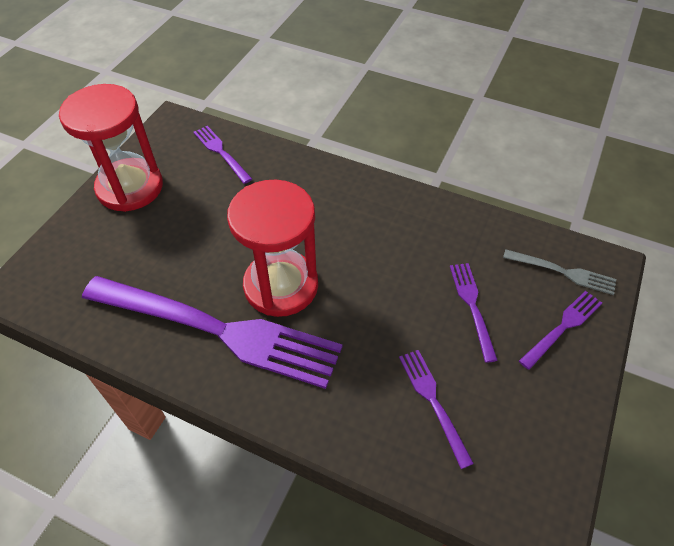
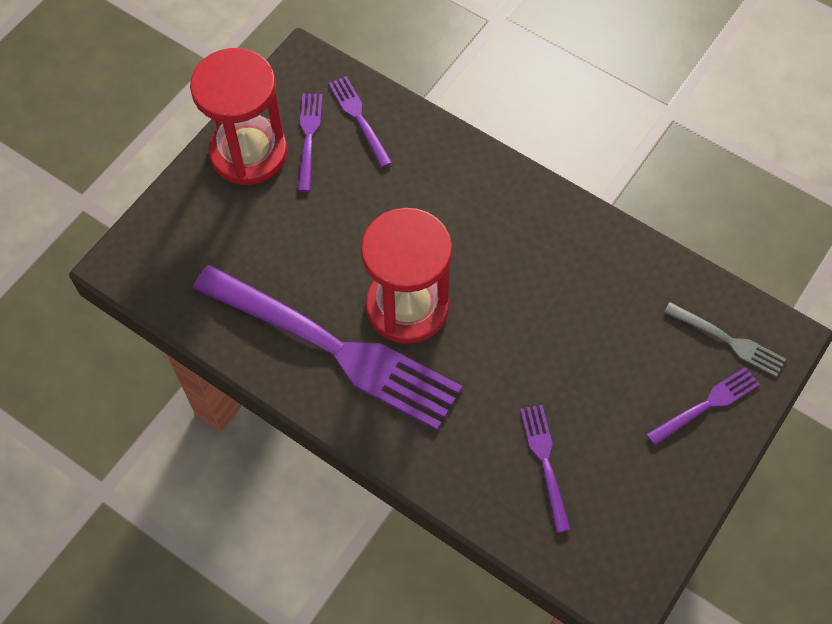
camera: 10 degrees right, 10 degrees up
(472, 306) = (613, 364): purple fork -> purple fork (308, 137)

